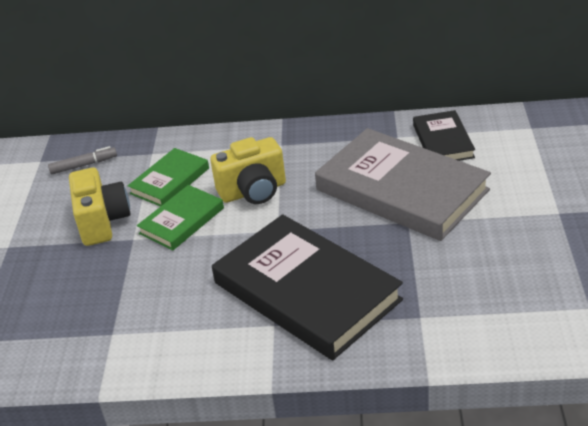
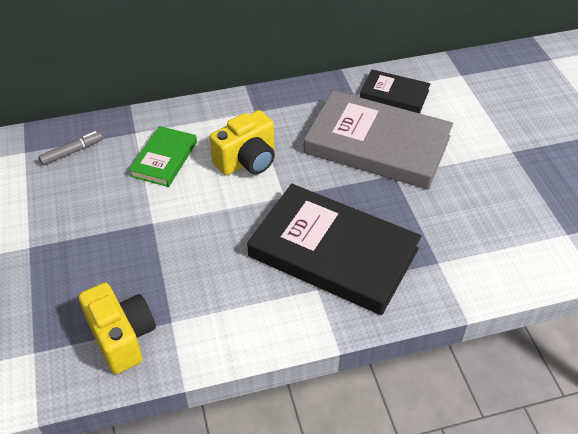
camera: 20 degrees left, 10 degrees up
(102, 222) = (115, 209): yellow camera -> yellow camera (122, 337)
(182, 221) = (192, 198): green book -> none
(443, 141) = (394, 94): black book -> black book turned 45 degrees counterclockwise

